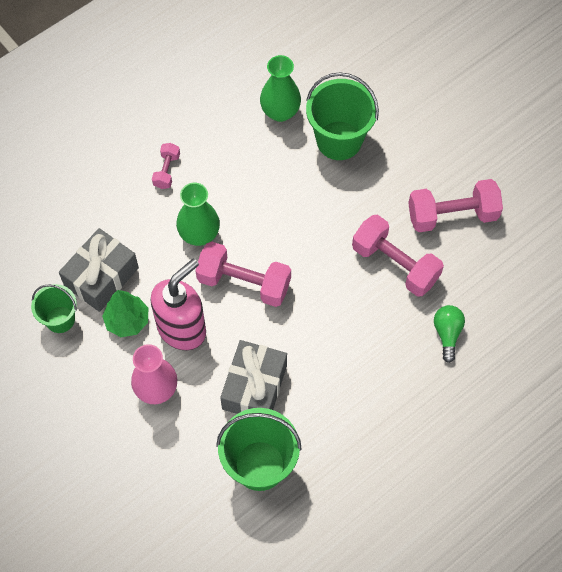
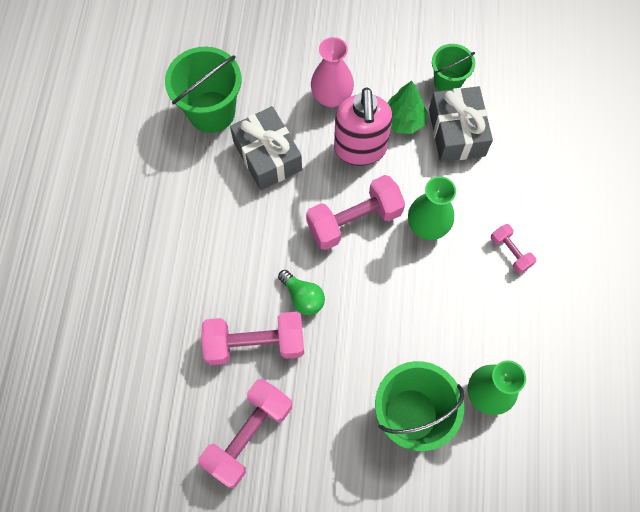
camera: 135 degrees right, 5 degrees up
(447, 334) = (162, 323): green light bulb -> green light bulb (303, 297)

